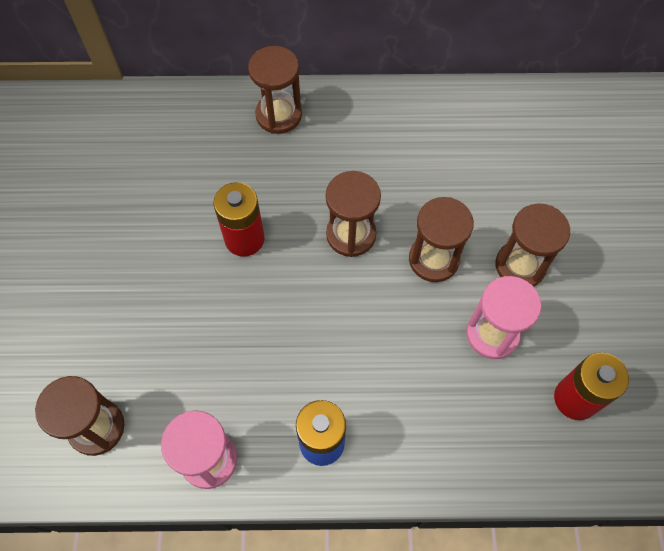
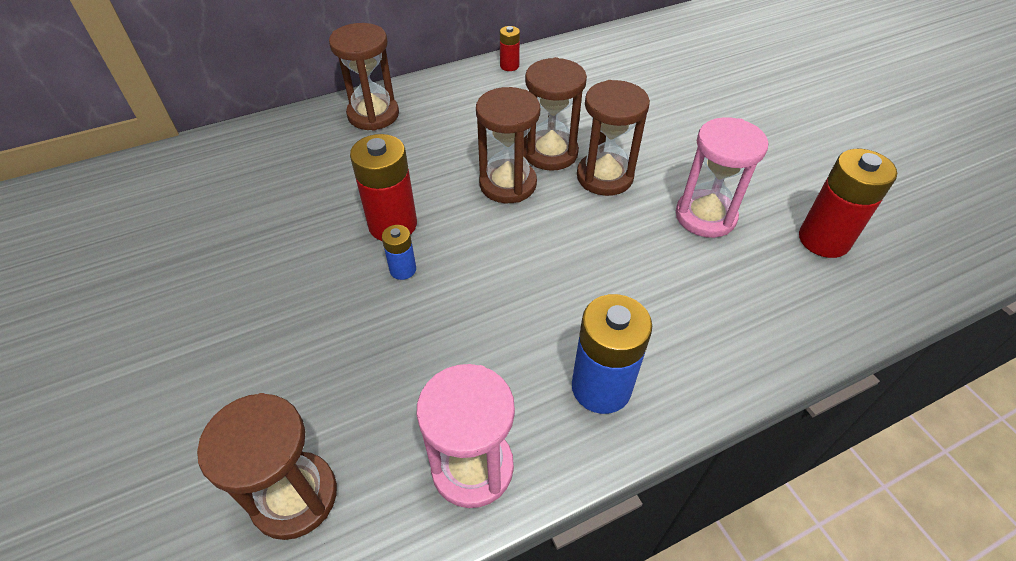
camera: 25 degrees left, 15 degrees down
(234, 284) = (403, 269): none -> blue battery
(422, 99) = (509, 66): none -> red battery
(520, 266) = (688, 155): brown hourglass -> brown hourglass (550, 153)

